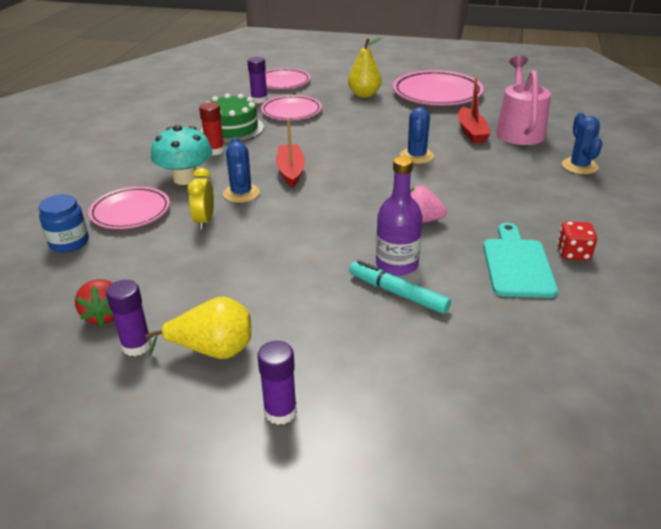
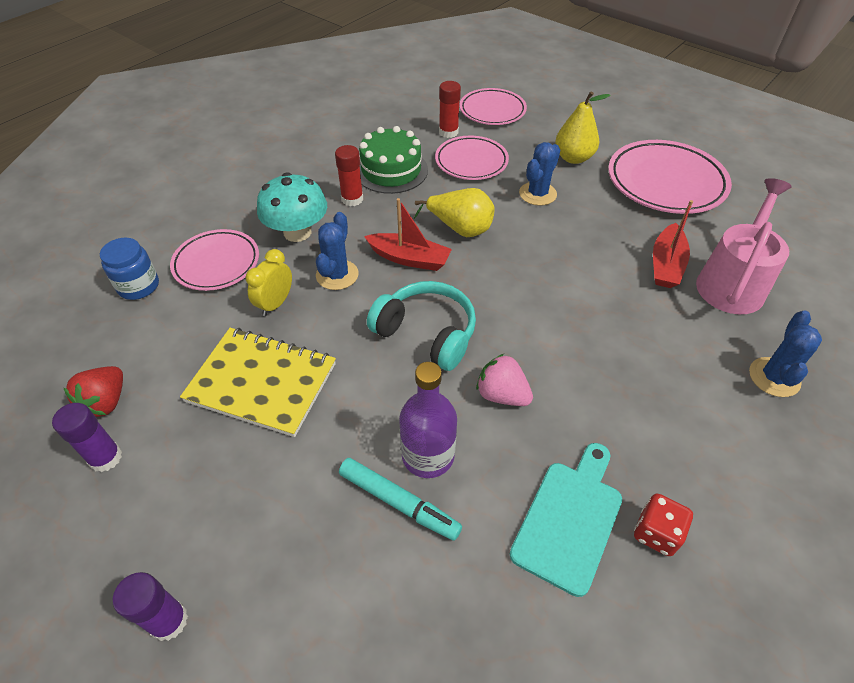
camera: 25 degrees right, 15 degrees up
(213, 350) = (165, 499): yellow pear -> yellow pear (460, 229)
(234, 265) = (262, 382): none -> yellow notebook
(259, 100) = (448, 132): purple glue stick -> red glue stick
(291, 171) = (409, 259): red boat -> red boat turned 90 degrees clockwise
(339, 205) = (427, 333): none -> turquoise headphones
(398, 293) = (398, 502): turquoise marker -> turquoise marker turned 150 degrees clockwise
(416, 156) = (568, 283): blue cactus -> blue cactus (537, 194)

